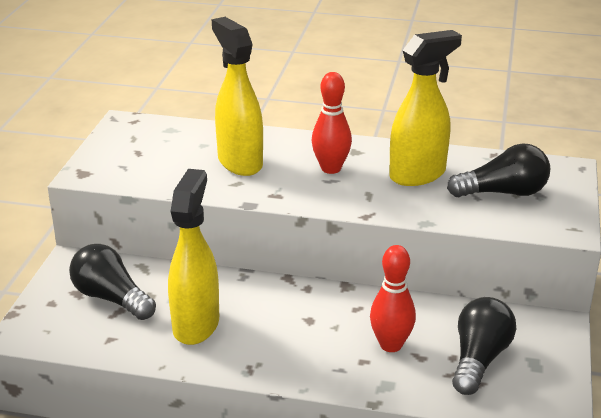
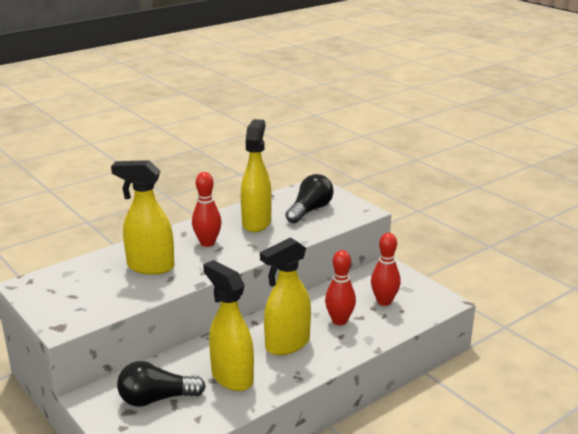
camera: 50 degrees left, 5 degrees down
(296, 331) = (287, 344): none -> yellow spray bottle
(479, 359) = (384, 301): black light bulb -> red bowling pin

